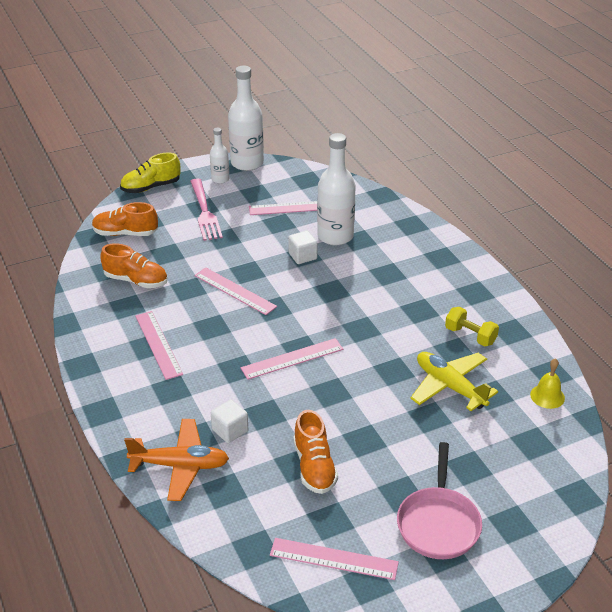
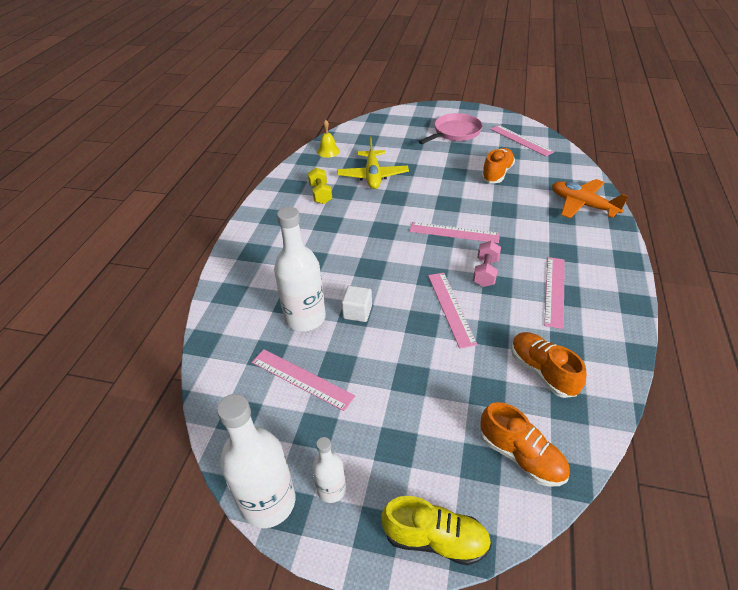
camera: 140 degrees left, 5 degrees up
(204, 212) = (400, 435): pink fork -> none
(230, 333) = (485, 272): none -> pink dumbbell
(230, 430) = (535, 210): white cube -> none

